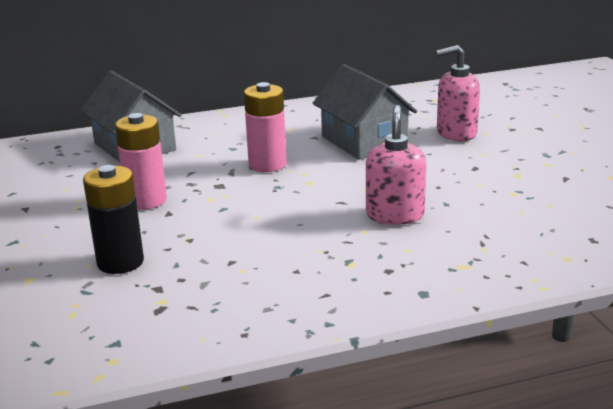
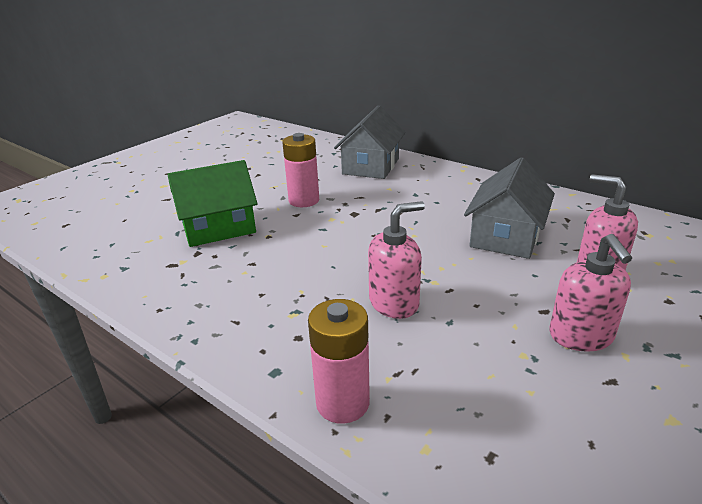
camera: 55 degrees right, 5 degrees up
(120, 262) = (218, 227): black battery -> green house
(267, 164) = (407, 216): pink battery -> pink battery (342, 403)
(515, 168) = (581, 336): none -> pink soap dispenser

